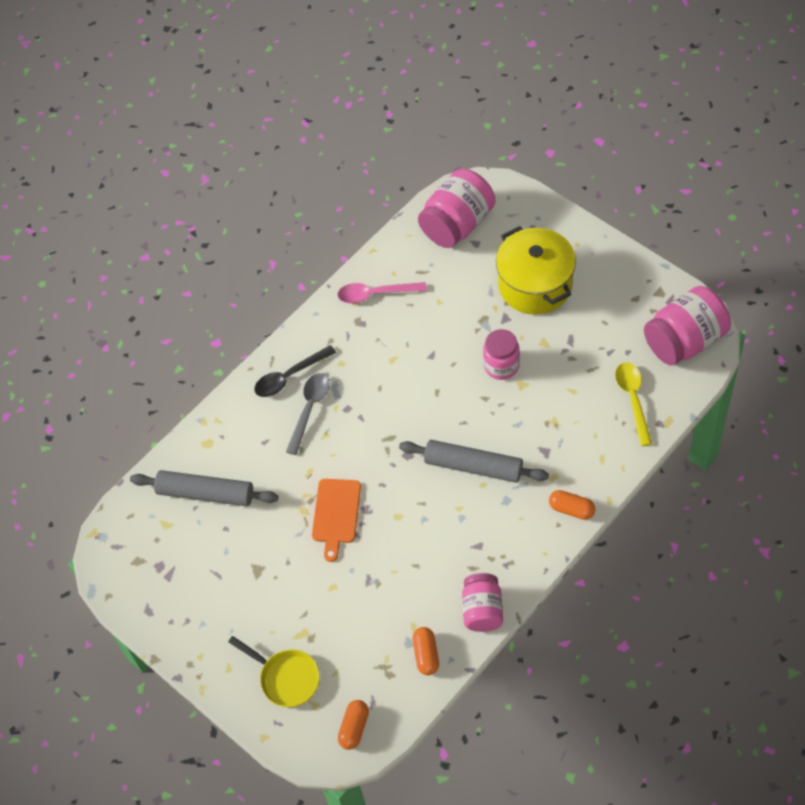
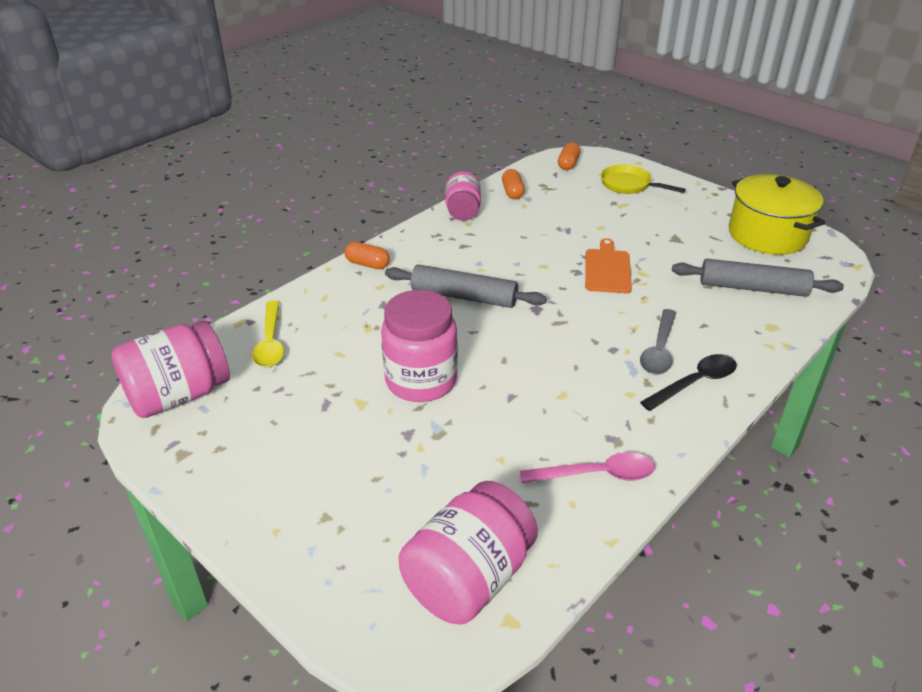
camera: 175 degrees right, 20 degrees down
(501, 366) = (421, 381): pink jar -> pink jar, size x1.58
(535, 285) = (357, 473): yellow pot -> yellow pot (767, 235)

